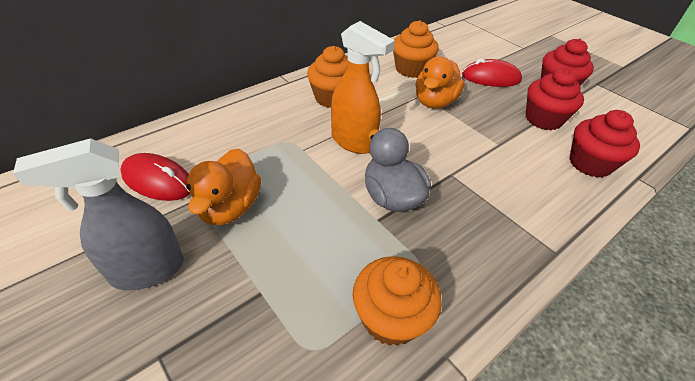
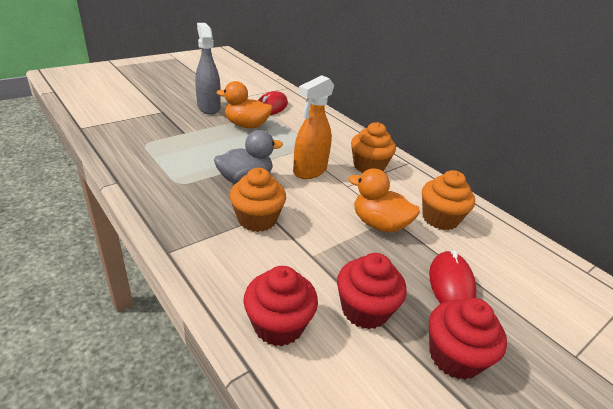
camera: 90 degrees right, 10 degrees down
(390, 318) = (150, 167): orange cupcake -> orange cupcake (257, 219)

